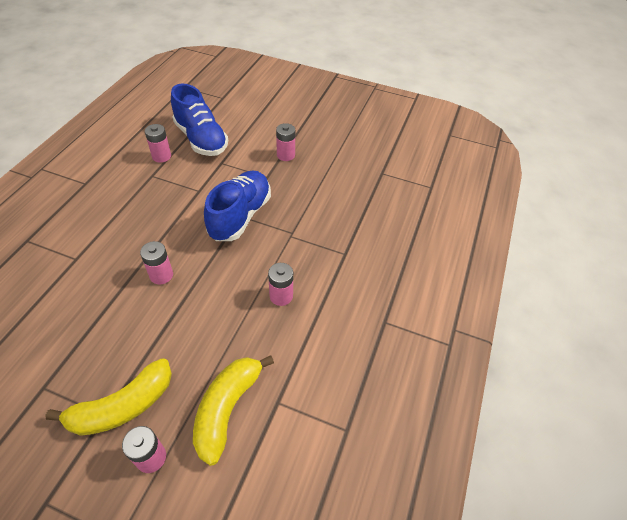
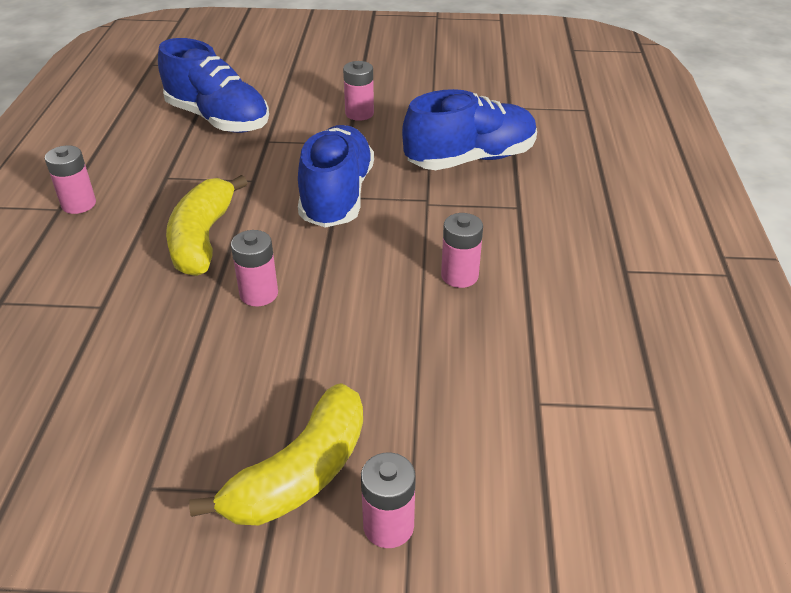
camera: 15 degrees left, 10 degrees down
(161, 156) = (167, 151): pink battery -> pink battery (79, 204)
(227, 408) = (468, 430): yellow banana -> yellow banana (203, 238)
(335, 208) = (470, 159): none -> blue shoe

